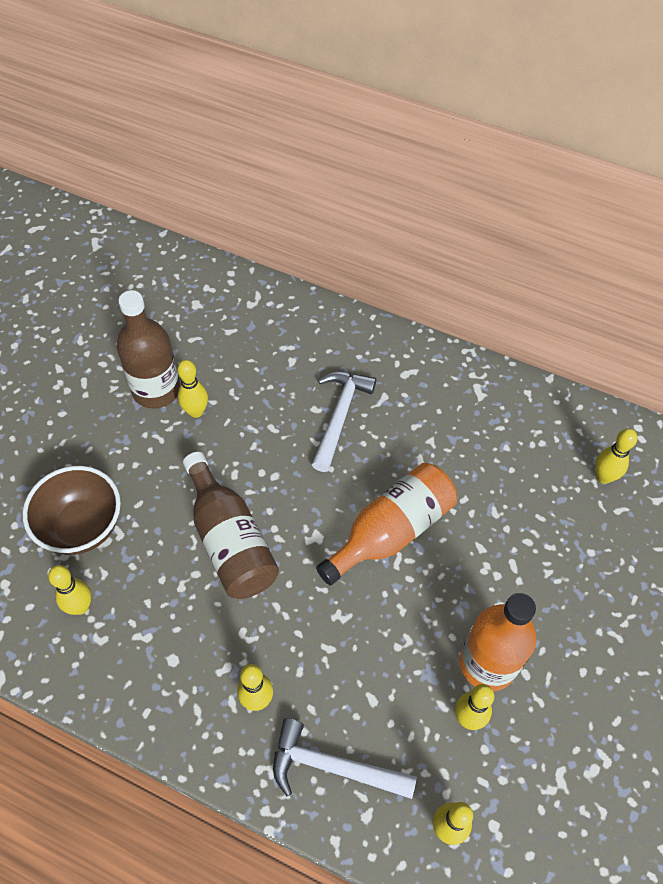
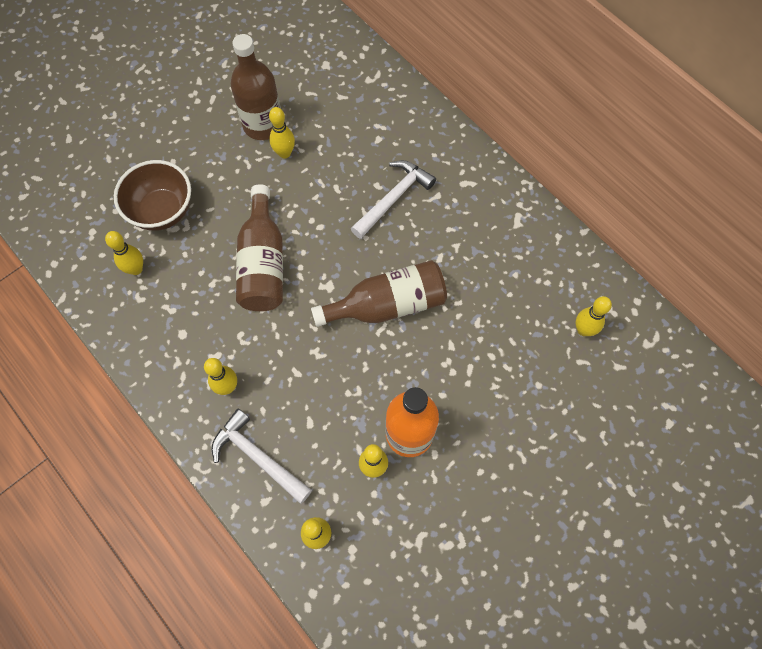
camera: 25 degrees right, 10 degrees up
(391, 531) = (387, 305): orange bottle -> brown bottle

